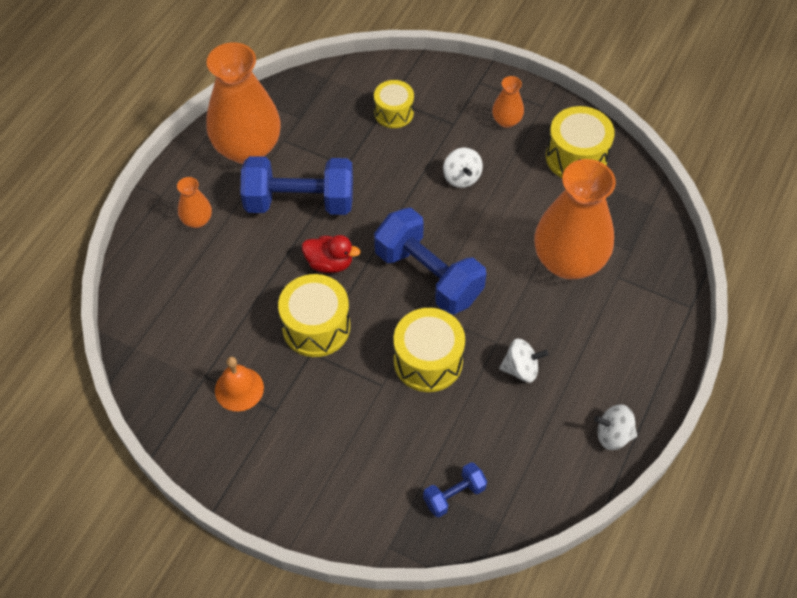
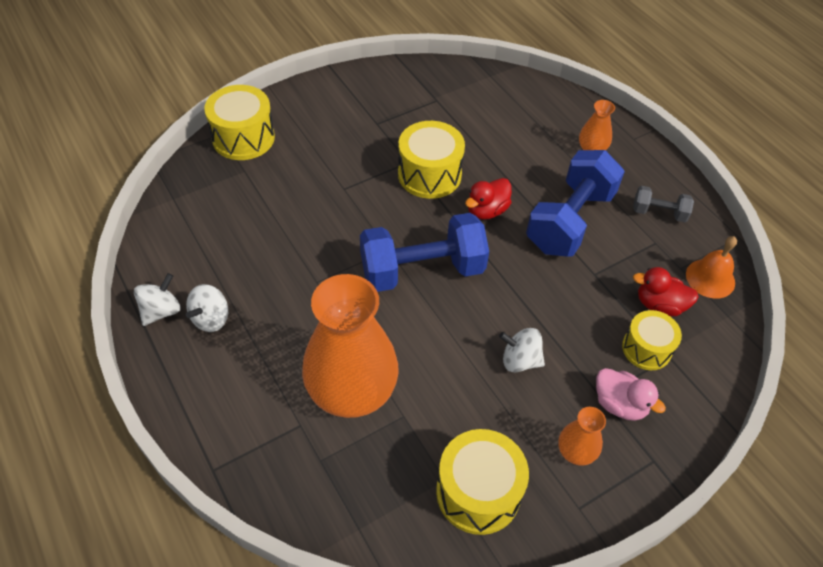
camera: 120 degrees right, 5 degrees down
(239, 389) = (410, 112): orange bell -> orange bell (710, 278)
(247, 148) = (659, 213): orange vase -> grey dumbbell
(347, 118) = (659, 305): none -> red duck
(428, 361) = (340, 226): yellow drum -> yellow drum (243, 138)
(452, 111) = (619, 404): none -> pink duck
(454, 495) = (219, 184): blue dumbbell -> none
(521, 369) = (277, 283): white spinning top -> white spinning top (211, 319)

